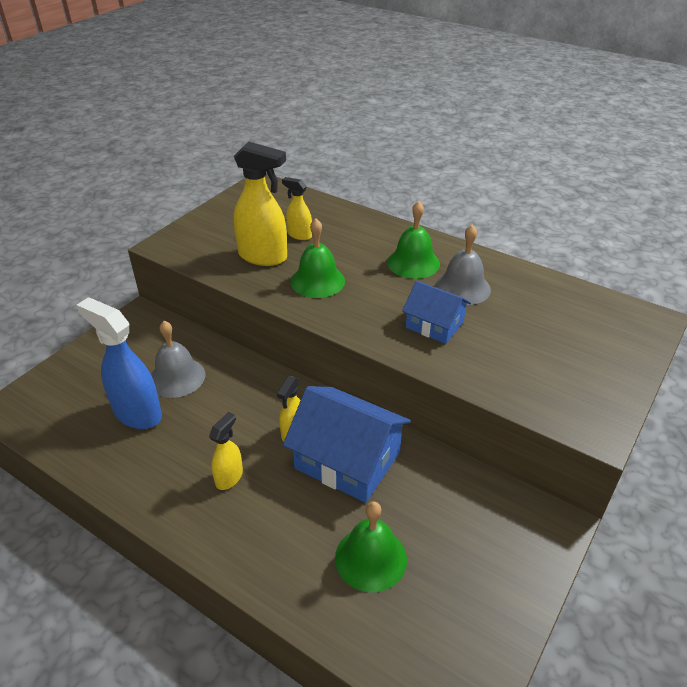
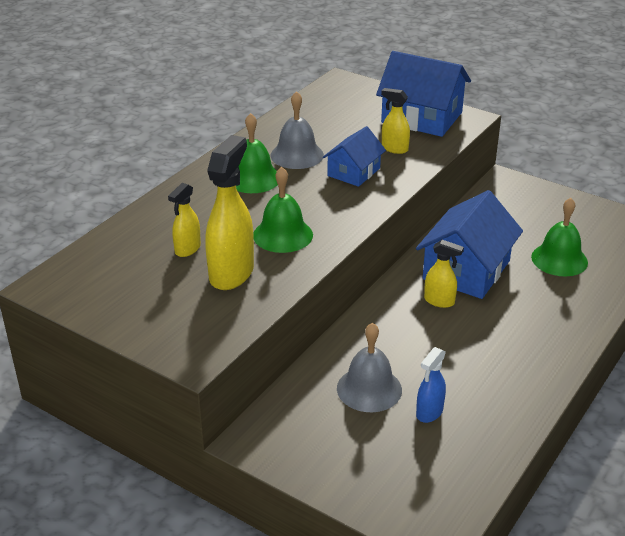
camera: 90 degrees left, 5 degrees down
(137, 413) = (429, 412): blue spray bottle -> blue spray bottle, size x0.54
(229, 477) = (501, 337): yellow spray bottle -> yellow spray bottle (394, 149)
(580, 385) = (421, 117): none -> blue house

